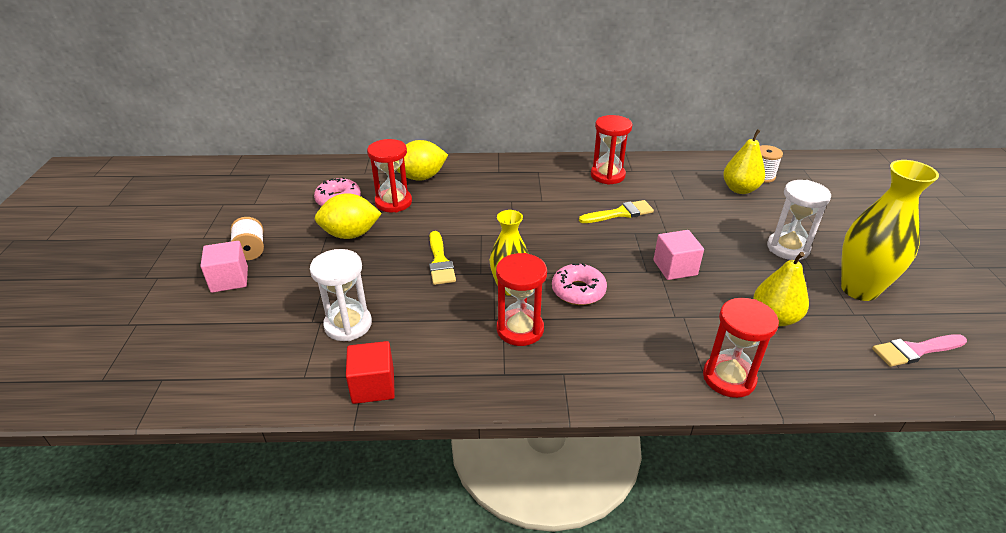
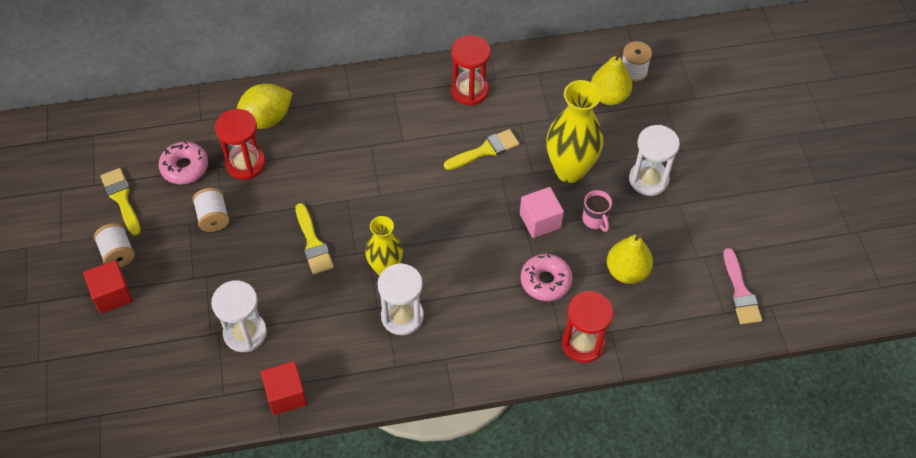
camera: 10 degrees left, 20 degrees up
(229, 279) = (112, 295): pink cube -> red cube
(273, 214) = (121, 198): none -> yellow brush
(350, 234) = (213, 217): yellow lemon -> white spool
(520, 329) = (402, 316): red hourglass -> white hourglass
(578, 291) = (450, 263): pink donut -> pink donut (545, 281)
(734, 273) = (595, 220): none -> pink mug
(859, 289) = (706, 226): yellow vase -> yellow vase (570, 170)
(915, 350) = (740, 292): pink brush -> pink brush turned 75 degrees counterclockwise

